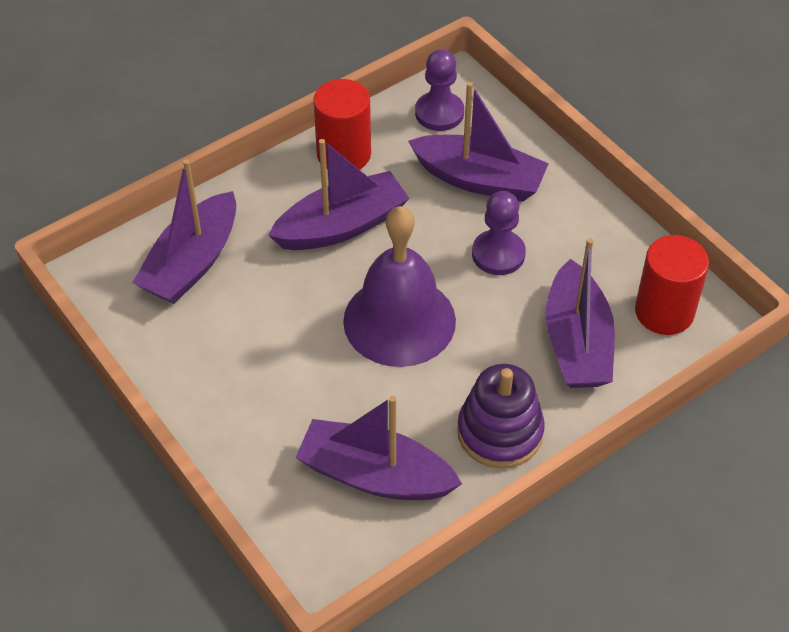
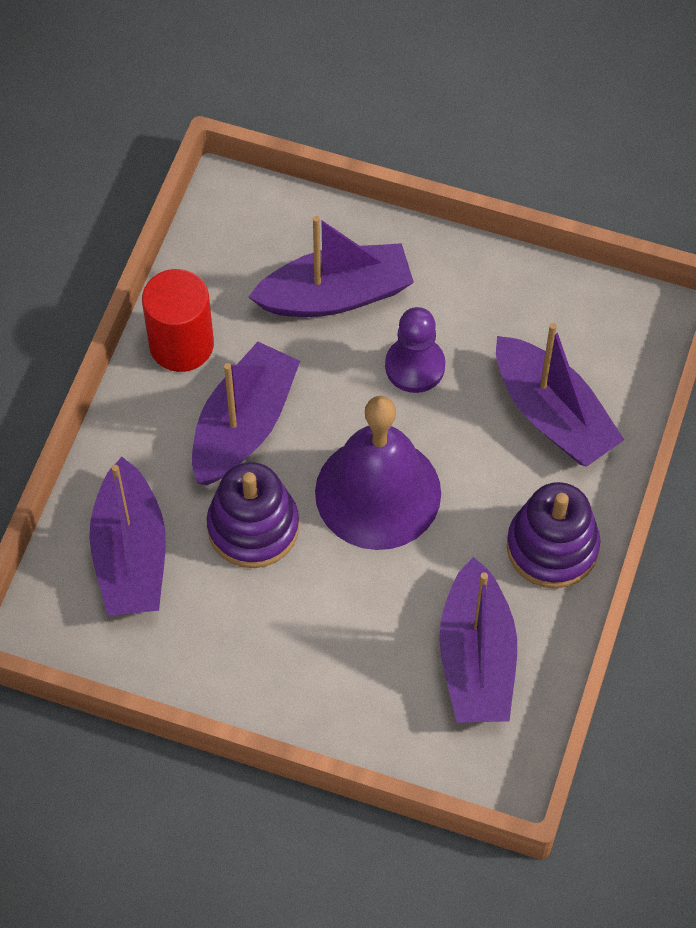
camera: 35 degrees left, 10 degrees up
(290, 293) = (253, 527): none -> purple stacking toy
(375, 475) = (476, 659): purple boat -> purple boat turned 75 degrees counterclockwise
(439, 113) = (238, 241): purple pawn -> none
(664, 312) = (605, 336): red cylinder -> none

